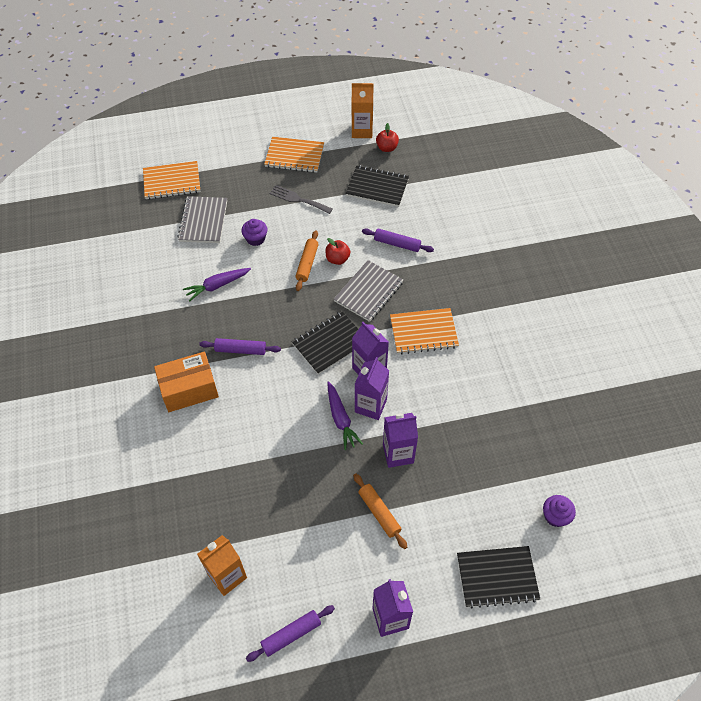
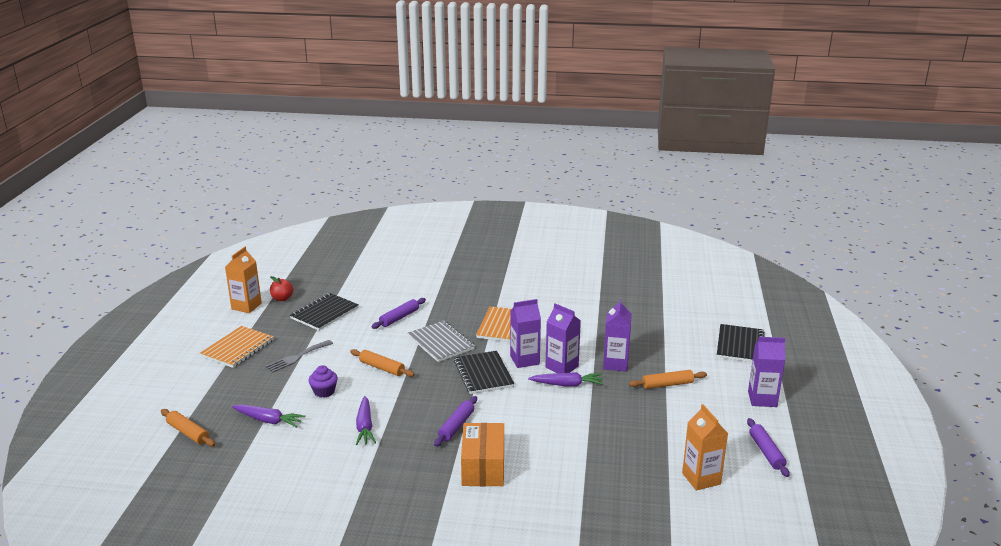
camera: 70 degrees left, 30 degrees down
(172, 181) = (188, 433): orange notebook -> orange rolling pin
(203, 221) = (268, 420): grey notebook -> purple carrot
(337, 259) = (390, 351): red apple -> none
(555, 516) = (698, 311): purple cupcake -> none

